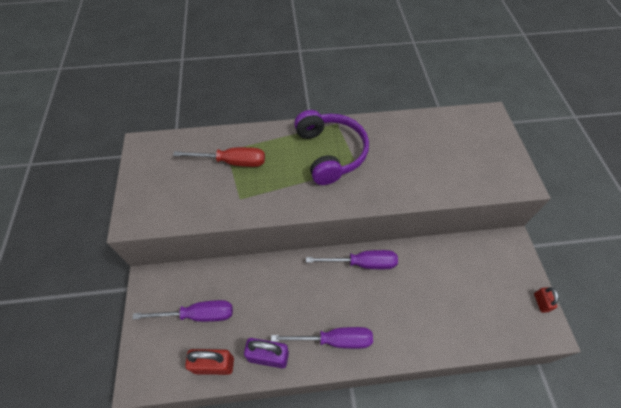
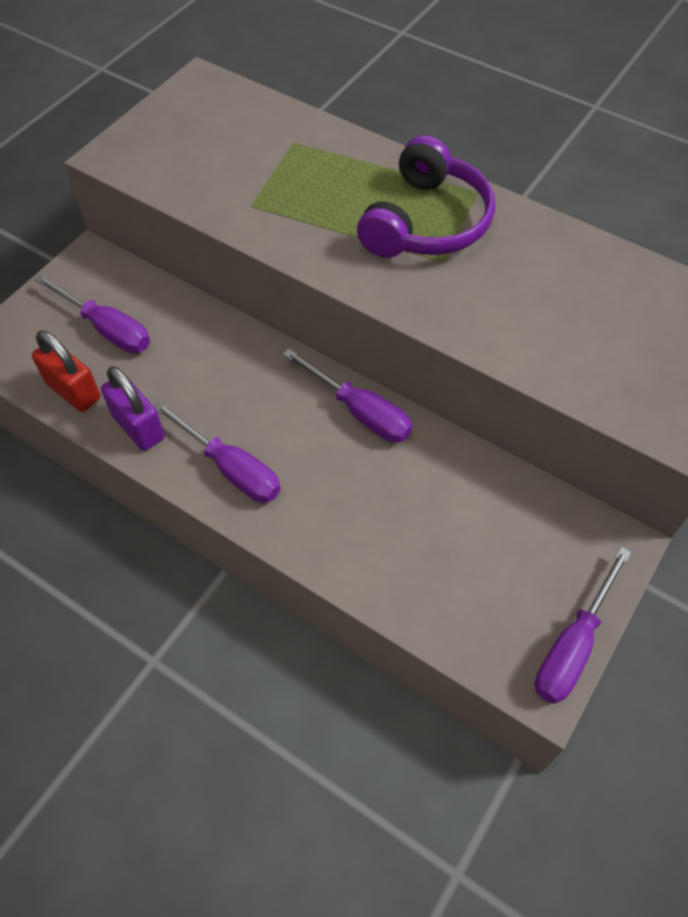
camera: 40 degrees right, 0 degrees up
(232, 162) = (286, 159): red screwdriver -> none
(541, 302) = (573, 645): red padlock -> purple screwdriver

